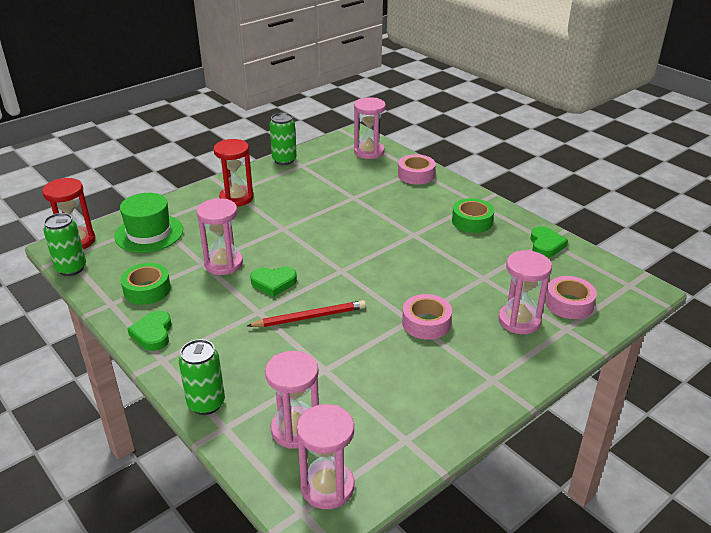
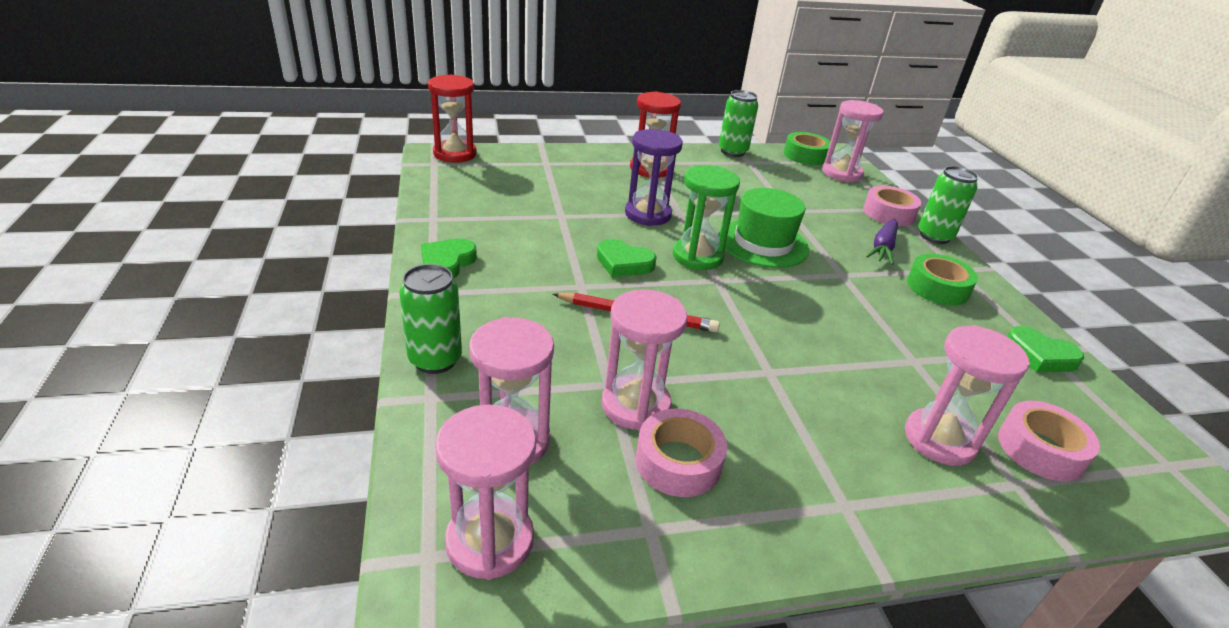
camera: 25 degrees right, 0 degrees up
(71, 268) = (427, 175): green can -> green can (934, 236)
(147, 290) = (481, 219): green tape -> green tape (805, 155)
(149, 233) = (530, 170): green hat -> green hat (763, 243)
(223, 264) = (583, 224): pink hourglass -> pink hourglass (635, 405)
(262, 238) = (648, 214): none -> purple hourglass
(317, 258) = (697, 256): none -> green hourglass
(426, 204) = (882, 248): none -> purple carrot
(426, 323) = (790, 384): pink tape -> pink tape (678, 462)
(545, 245) = (1040, 355): green heart -> green heart turned 90 degrees clockwise

